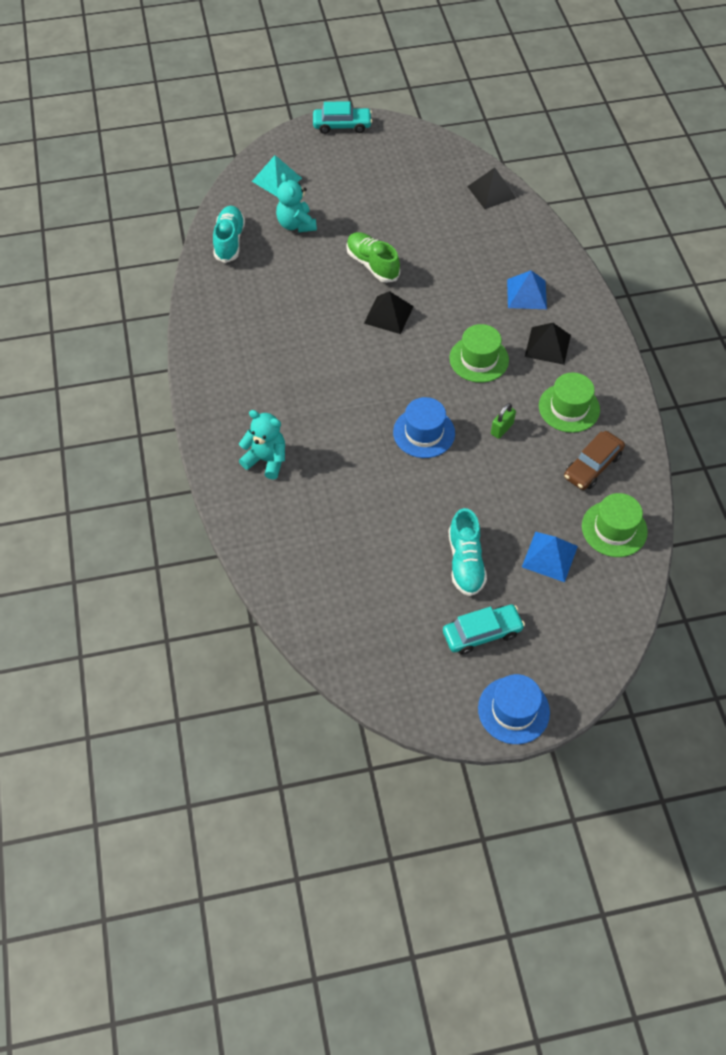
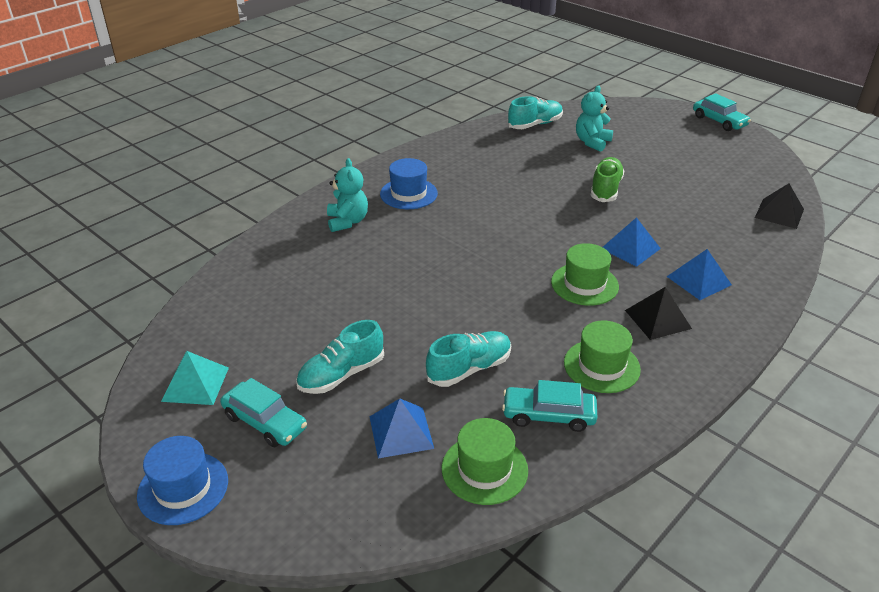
camera: 55 degrees right, 20 degrees down
(276, 179) = (621, 118): turquoise pyramid -> turquoise pyramid (195, 384)
(388, 314) = (566, 217): black pyramid -> none
(424, 432) = (464, 287): blue hat -> blue hat (408, 194)
(460, 304) = (630, 248): none -> blue pyramid
(502, 429) = (522, 332): green padlock -> none
(516, 482) = (469, 369): none -> turquoise shoe
(592, 466) = (548, 415): brown car -> turquoise car

